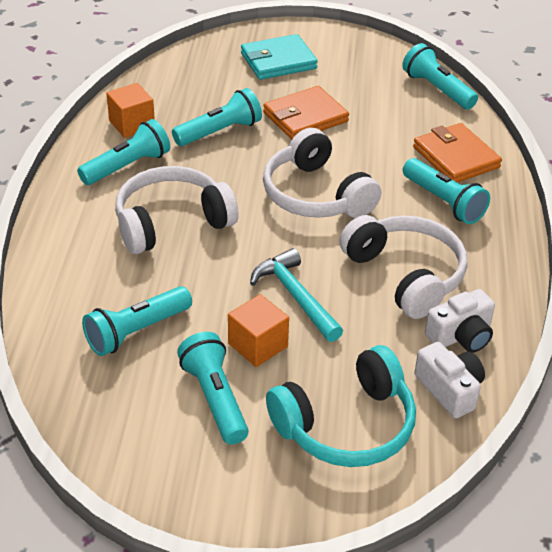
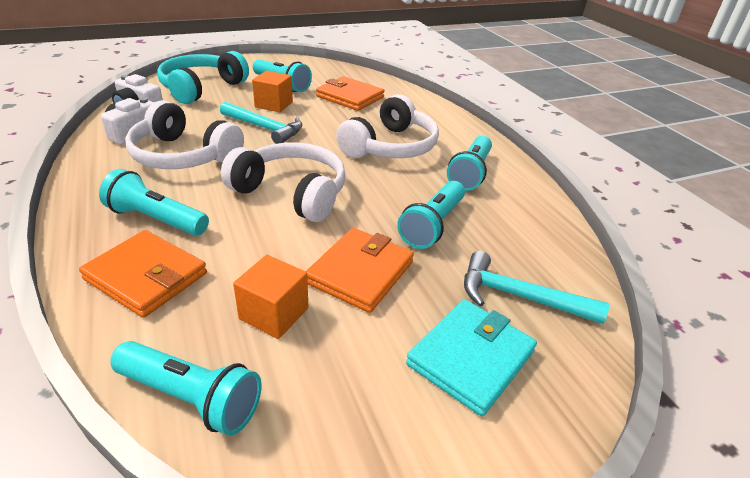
camera: 150 degrees right, 5 degrees down
(132, 124) = (517, 208): orange cube -> orange cube (274, 313)
(137, 332) = (350, 97): turquoise flashlight -> orange wallet
(214, 75) = (518, 296): none -> turquoise hammer

